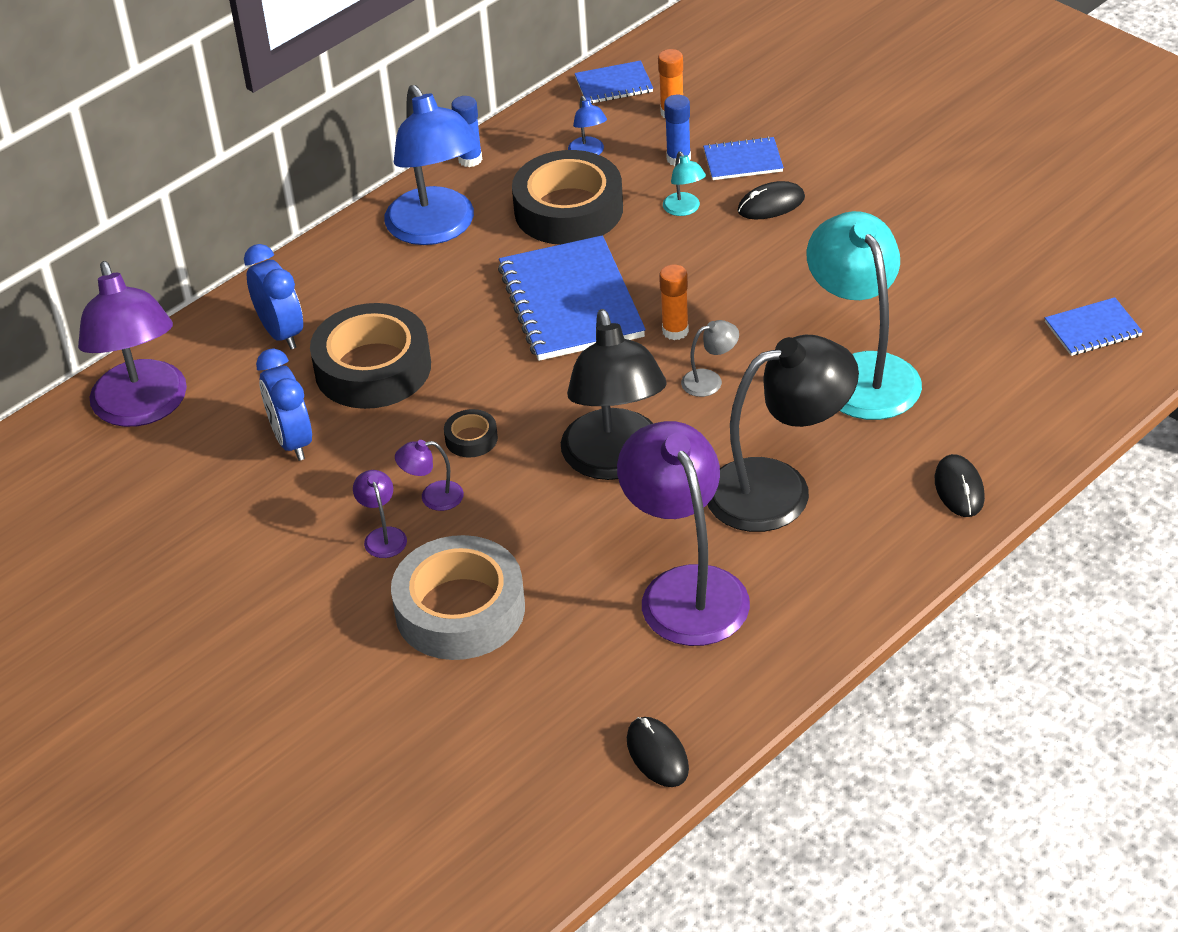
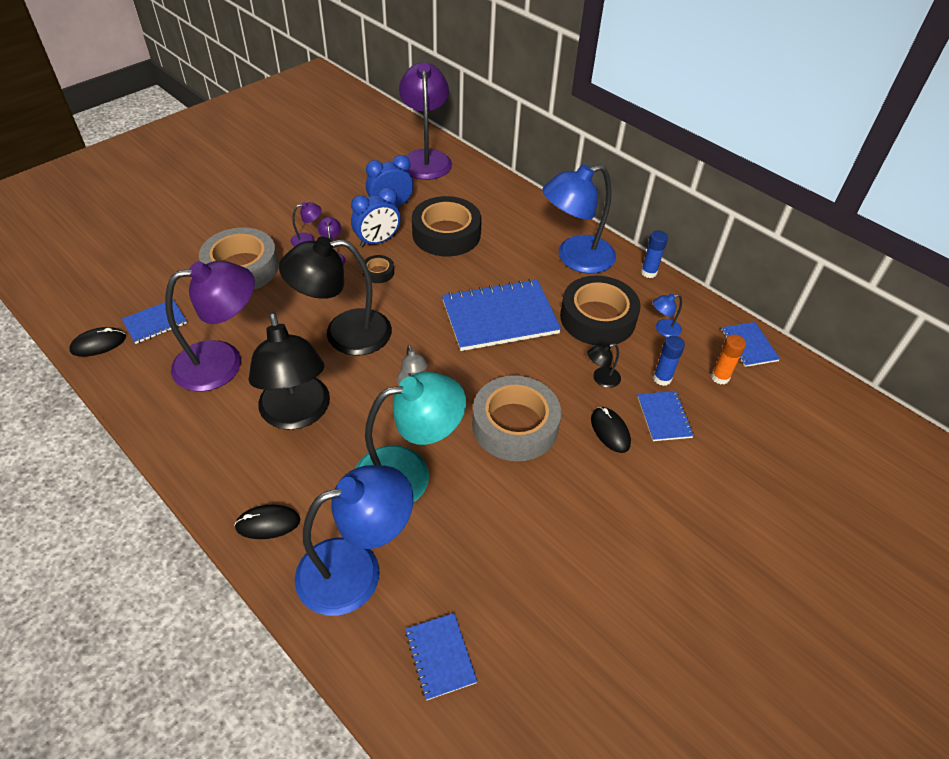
camera: 85 degrees right, 5 degrees up
(143, 408) = (426, 158): purple lamp -> purple lamp turned 105 degrees clockwise
(281, 333) = (481, 200): blue clock -> blue clock (377, 241)
(602, 693) = (155, 322): none -> blue notebook
(675, 331) = (466, 368): orange glue stick -> none
(684, 209) = (601, 379): turquoise lamp -> black lamp
(772, 283) = (515, 425): none -> grey tape
(1005, 403) = (356, 569): none -> blue lamp

